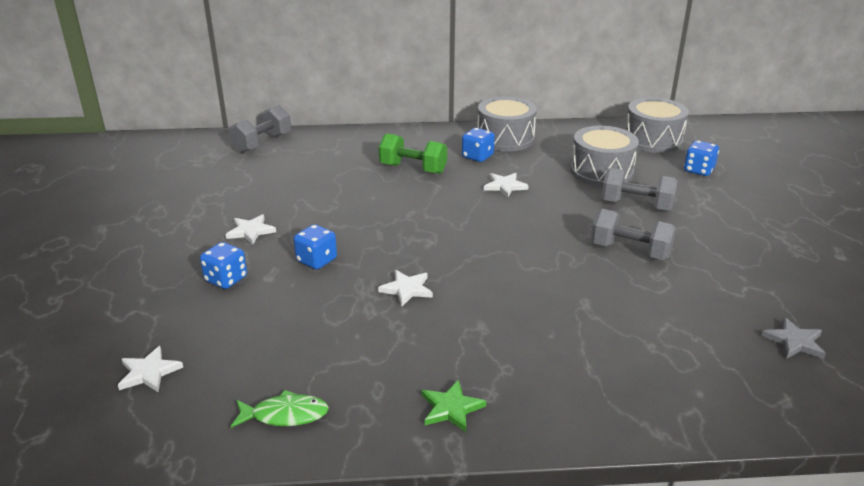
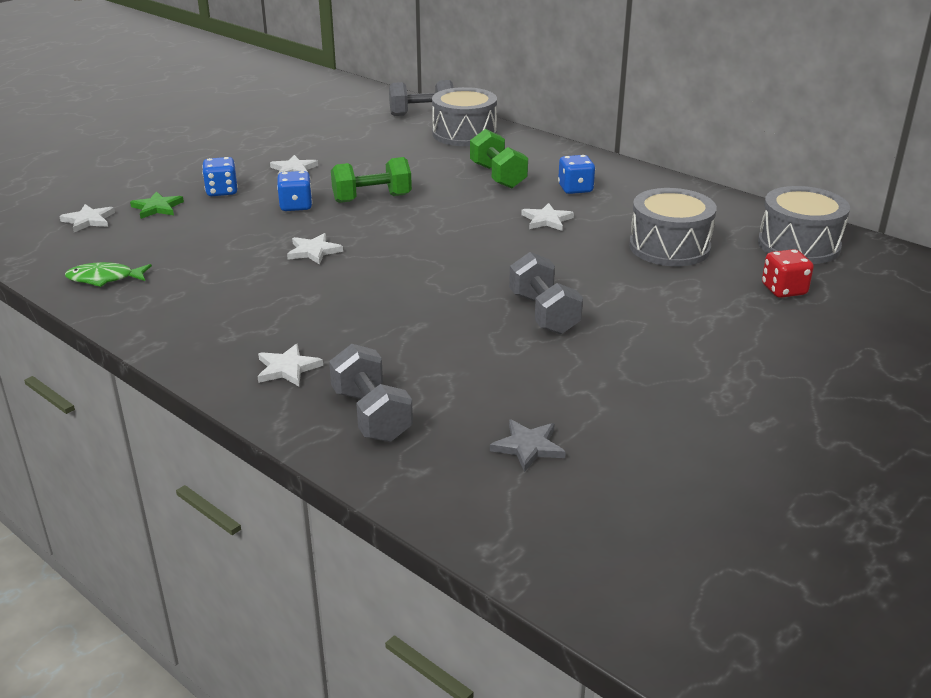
camera: 45 degrees right, 0 degrees up
(285, 415) = (104, 278): green fish -> green fish turned 135 degrees clockwise
(362, 226) = (372, 198): none -> green dumbbell
(451, 408) = (191, 329): green star -> green star (157, 207)
(505, 138) = (636, 185): grey drum -> grey drum (464, 134)
(578, 389) = (287, 368): none -> white star
(636, 205) = (637, 286): grey dumbbell -> grey dumbbell (371, 415)
(698, 170) = (783, 290): blue dice -> red dice

